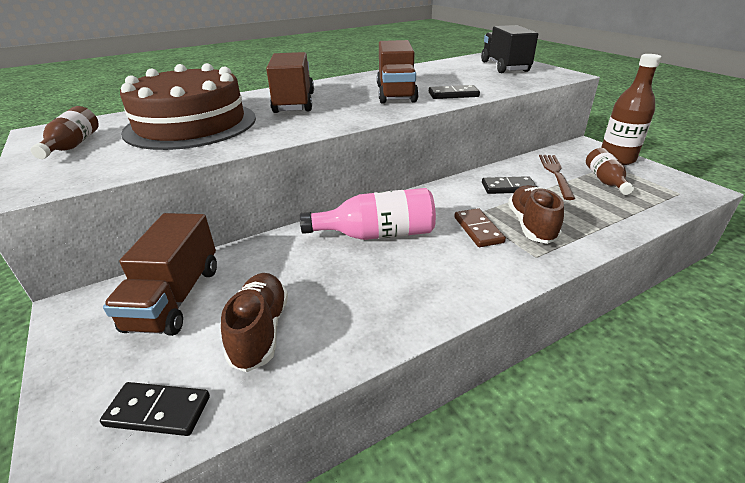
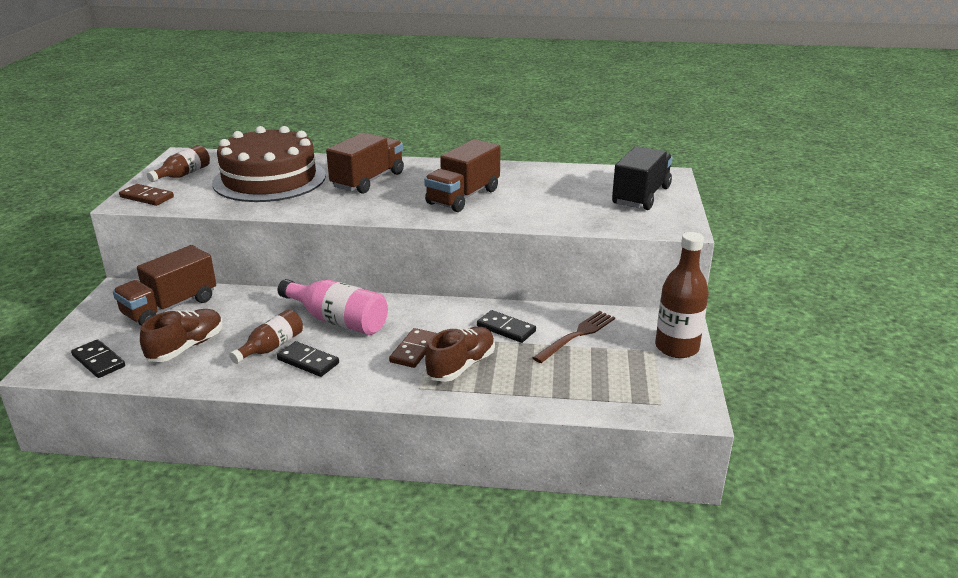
camera: 35 degrees right, 5 degrees down
(53, 177) = (147, 197): none -> brown domino
(453, 95) = (508, 215): black domino -> black domino (308, 361)
(605, 181) = (611, 361): brown bottle -> brown bottle (271, 347)

